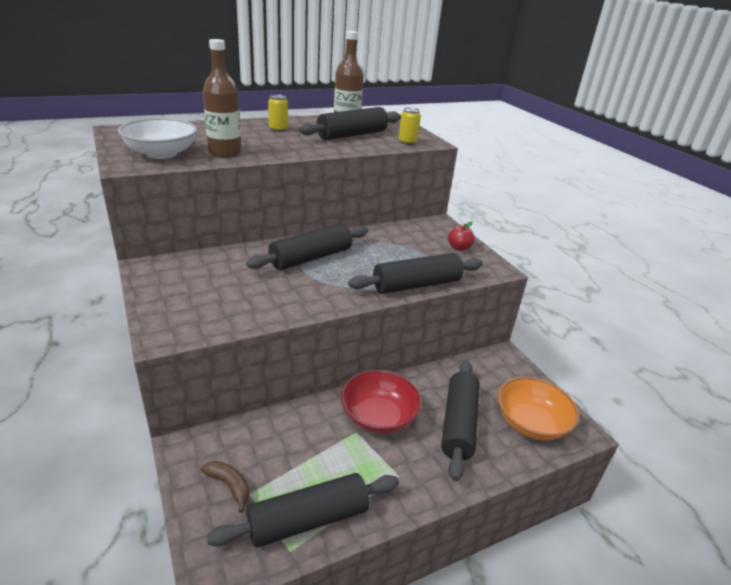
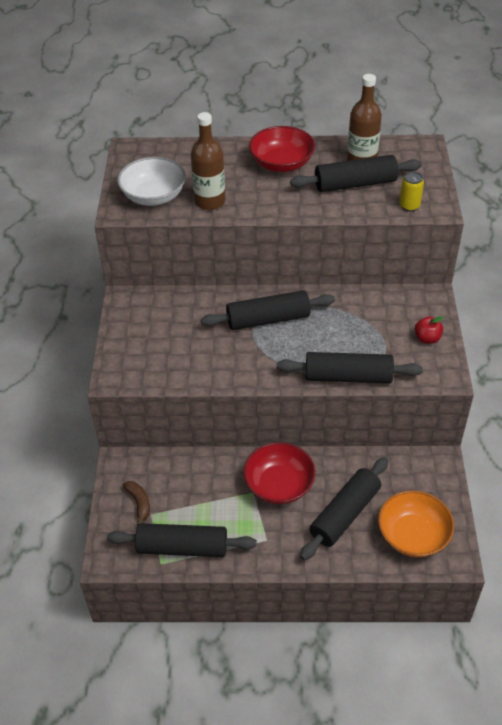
camera: 30 degrees right, 15 degrees up
(278, 129) = (281, 163): yellow can -> red bowl

